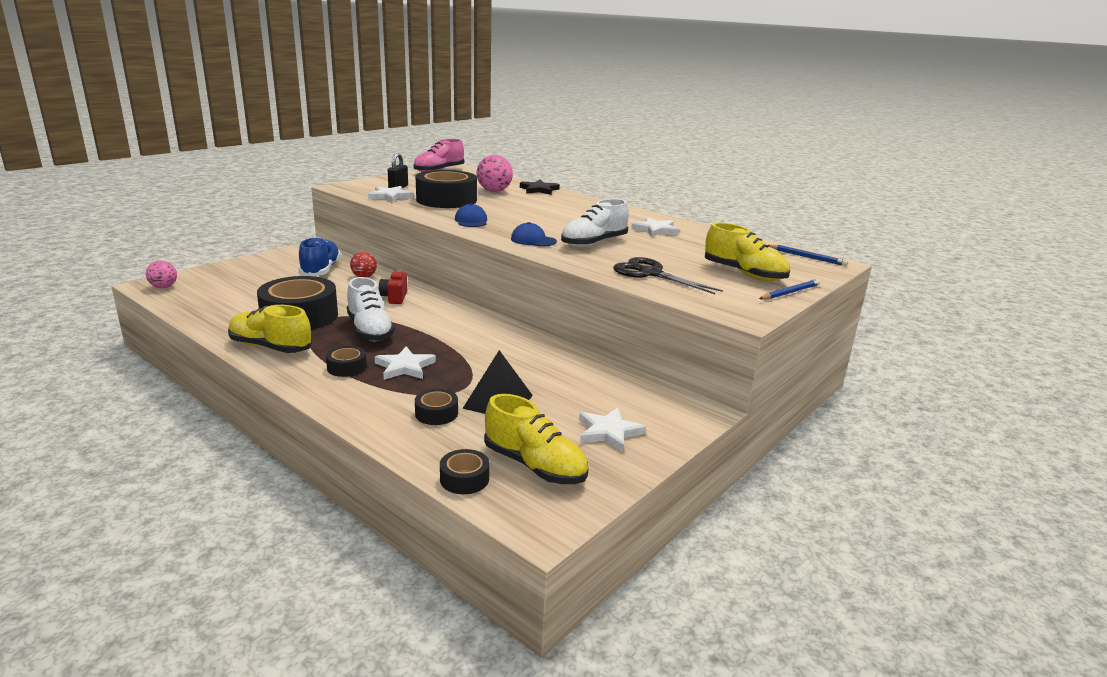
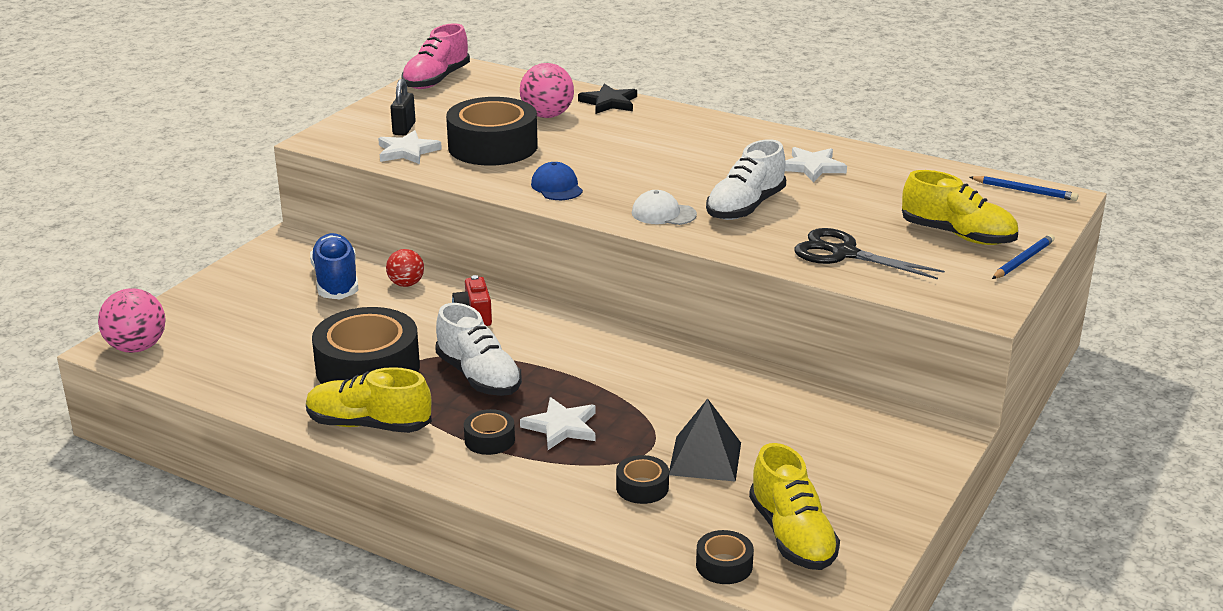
camera: 10 degrees left, 5 degrees up
(164, 287) = (137, 347): pink ball -> pink ball, size x1.58
(533, 240) = (663, 214): blue cap -> white cap
(535, 465) = (792, 536): yellow shoe -> yellow shoe turned 45 degrees clockwise
(608, 432) = (853, 478): white star -> none

